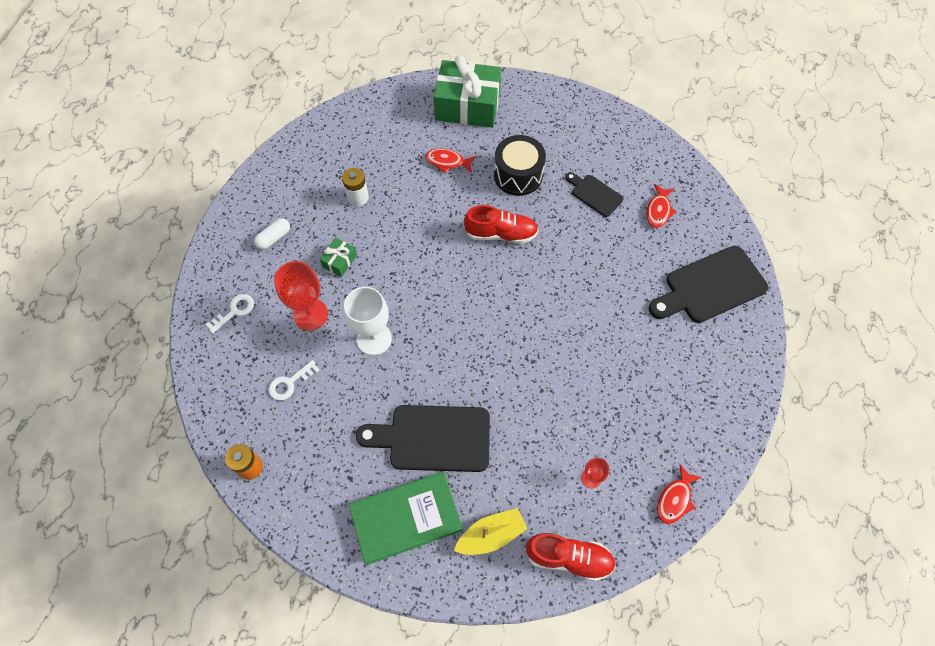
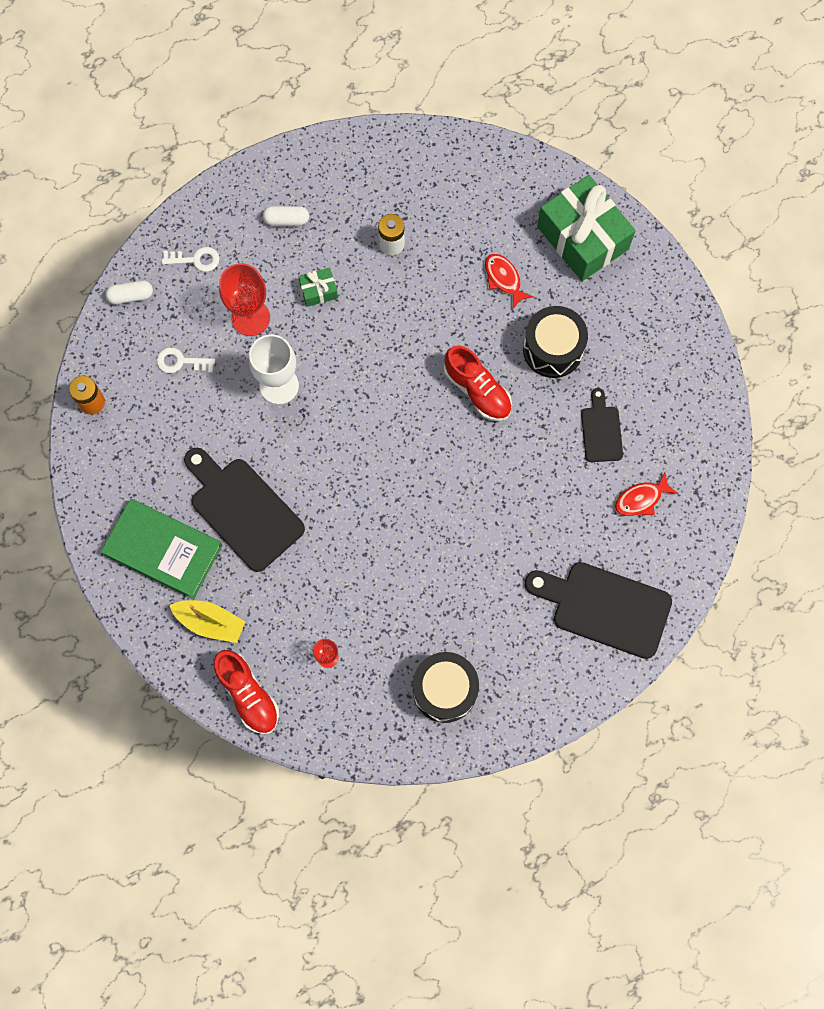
camera: 45 degrees right, 10 degrees up
(209, 372) = (131, 296): none -> white capsule
(675, 499) = (373, 735): red fish -> none
(682, 425) = (444, 690): none -> black drum

